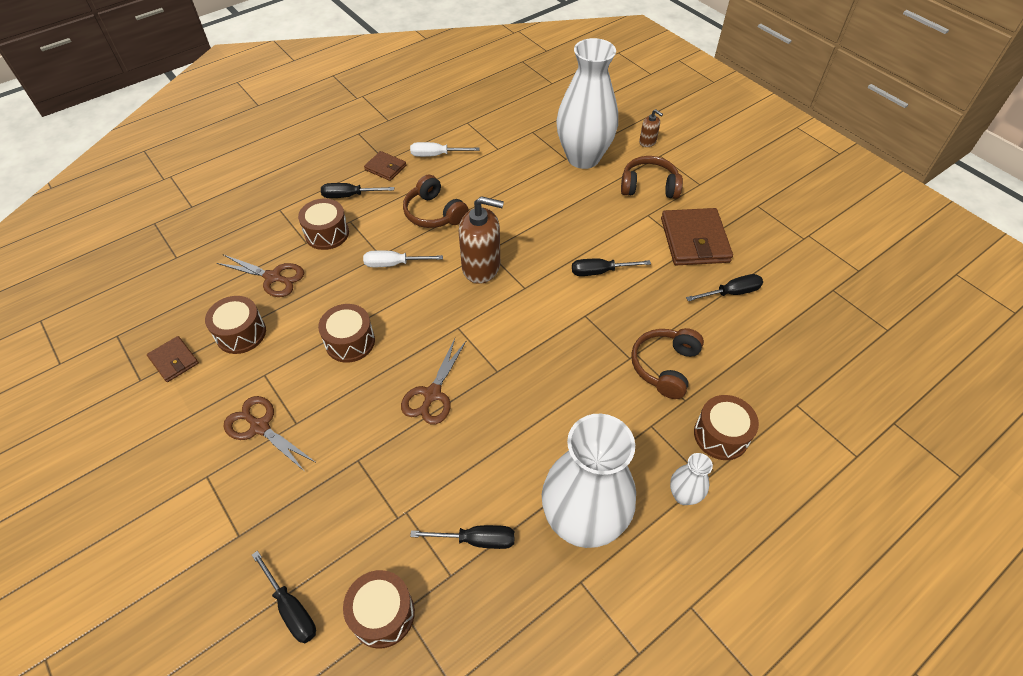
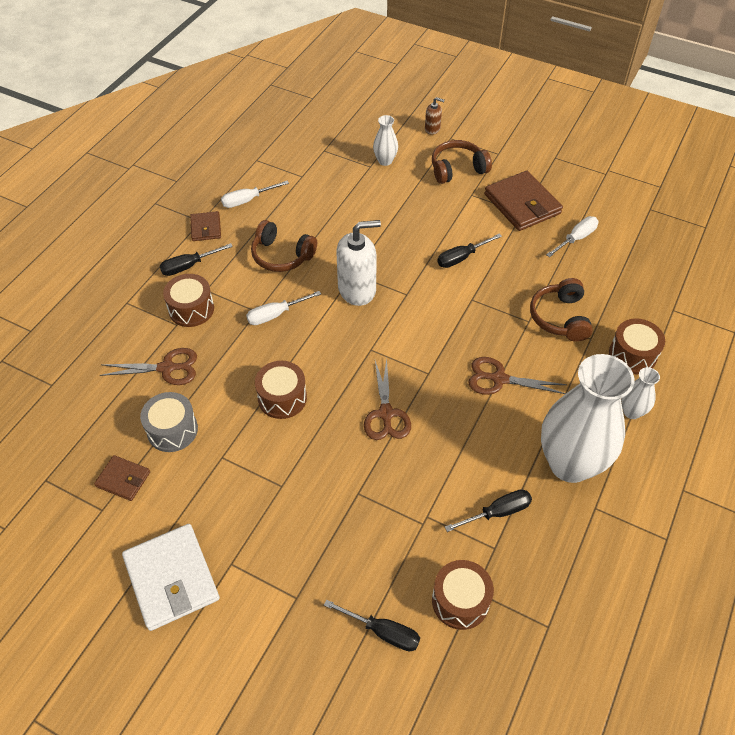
camera: 25 degrees left, 0 degrees up
(151, 467) = (172, 578): none -> white wallet
(241, 333) = (172, 430): brown drum -> grey drum
(260, 427) = (250, 502): brown scissors -> brown scissors (499, 379)
(385, 168) = (206, 228): brown wallet -> brown wallet turned 75 degrees clockwise
(481, 267) = (357, 289): brown soap dispenser -> white soap dispenser
(583, 158) = (385, 161): white vase -> white vase, size x0.43
(731, 293) = (576, 238): black screwdriver -> white screwdriver

